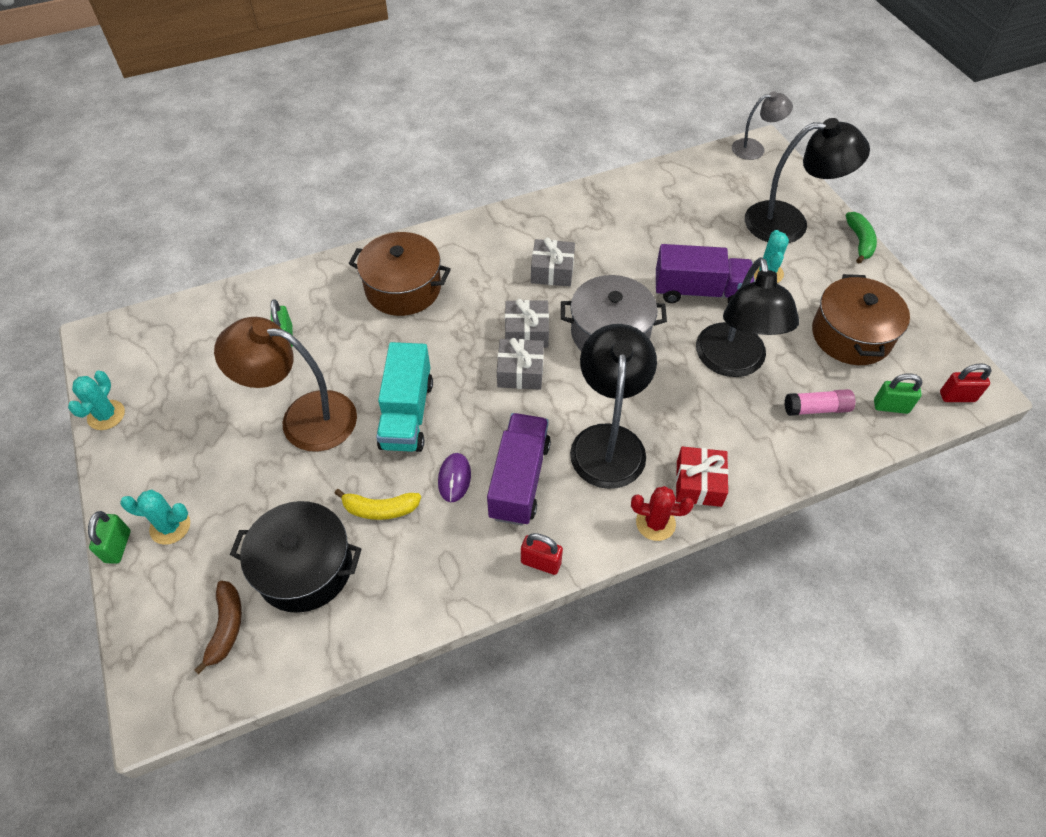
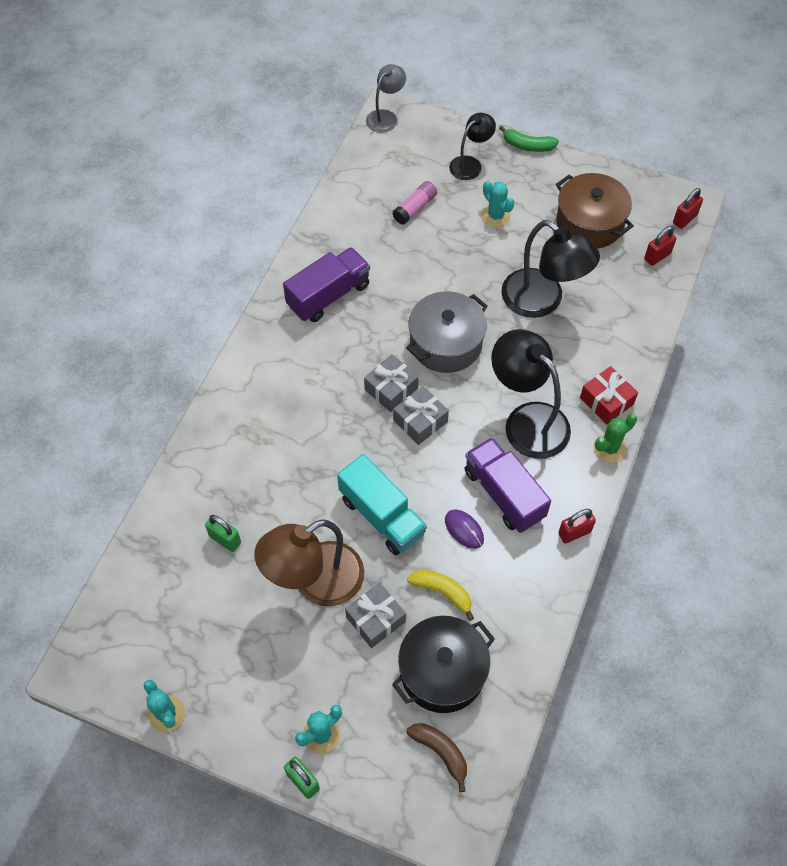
camera: 45 degrees left, 5 degrees up
(380, 509) = (442, 592): yellow banana -> yellow banana turned 105 degrees counterclockwise
(403, 288) = (265, 429): brown pot -> none
(552, 271) = (355, 328): grey gift -> grey gift (375, 619)
(655, 523) = (609, 448): red cactus -> green cactus
(699, 291) = (469, 264): purple truck -> purple truck (328, 295)
(789, 223) = (470, 164): black lamp -> black lamp, size x0.57
(816, 409) = (620, 293): pink glue stick -> pink glue stick (415, 208)
(860, 242) = (527, 145): green banana -> green banana turned 150 degrees clockwise
(890, 406) = (657, 256): green padlock -> red padlock

